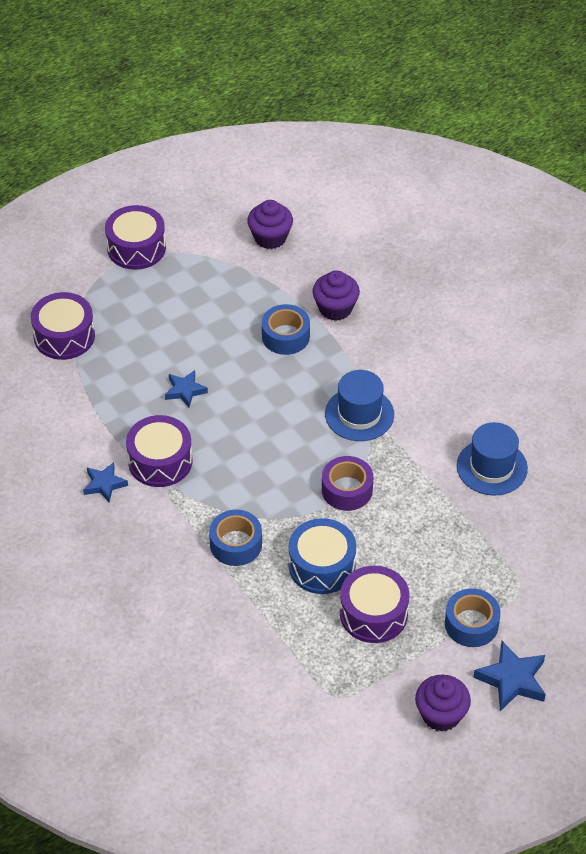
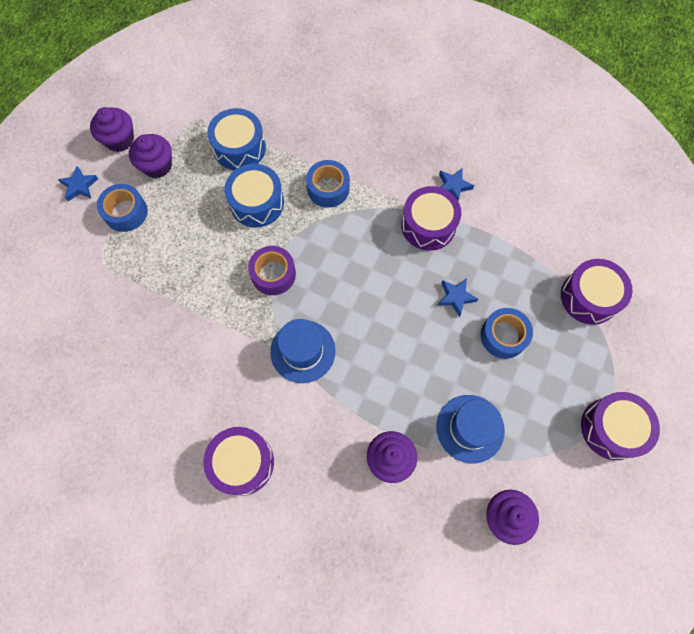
camera: 150 degrees right, 20 degrees up
(285, 336) = (413, 400): blue tape -> blue tape (503, 336)
(305, 635) = (239, 148): none -> blue drum
(373, 614) = (200, 186): purple drum -> purple drum (242, 463)
(411, 660) = (157, 166): none -> purple cupcake
(492, 467) = (167, 357): blue hat -> blue hat (470, 428)
(512, 679) = (79, 186): blue star -> blue star, size x0.65

